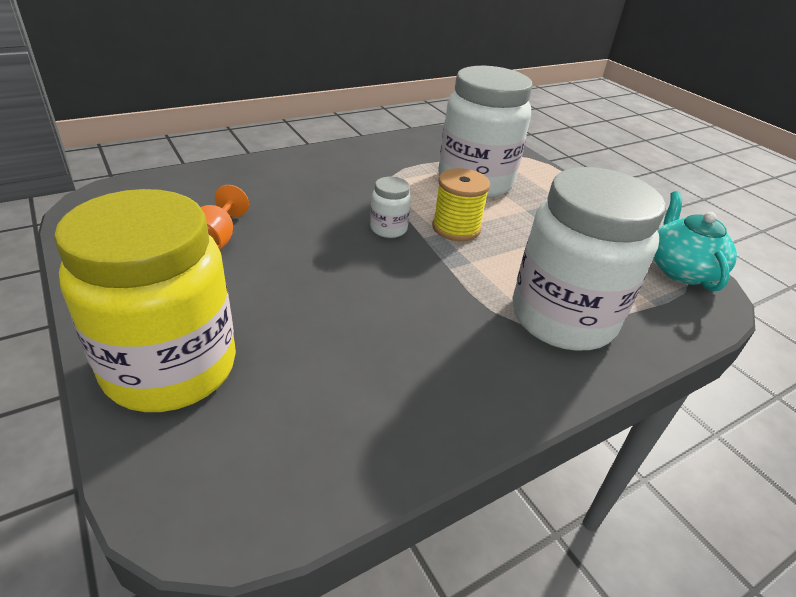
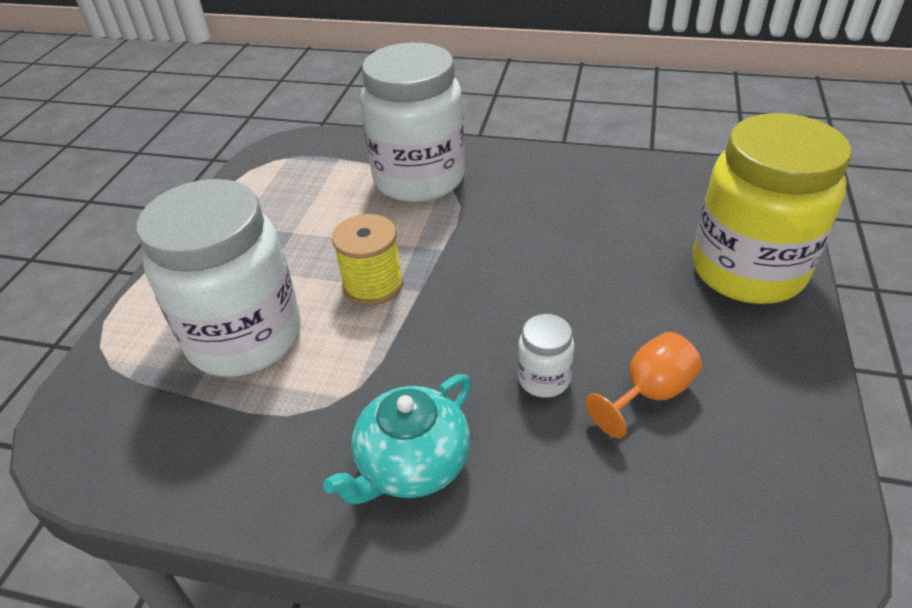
camera: 130 degrees left, 5 degrees up
(388, 229) = (441, 317): white jar -> white jar (544, 379)
(680, 270) = (267, 166): turquoise teapot -> turquoise teapot (412, 464)

